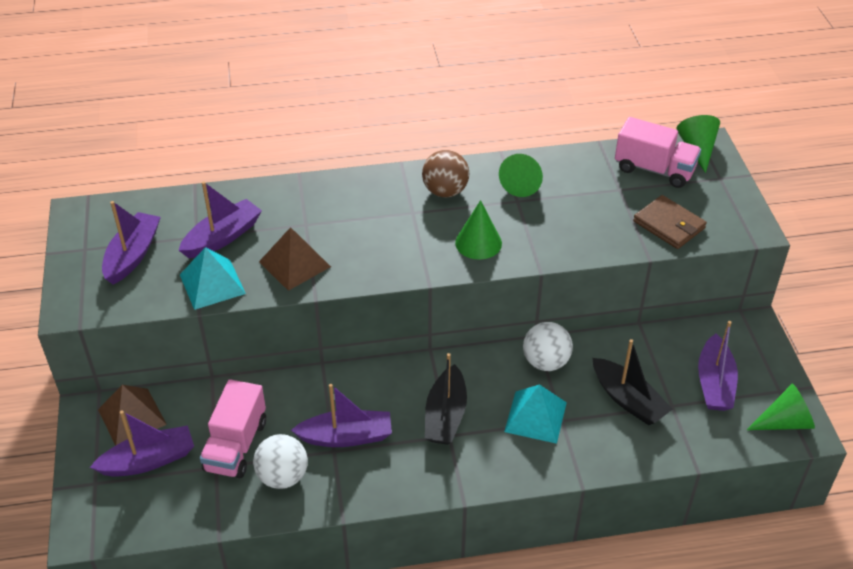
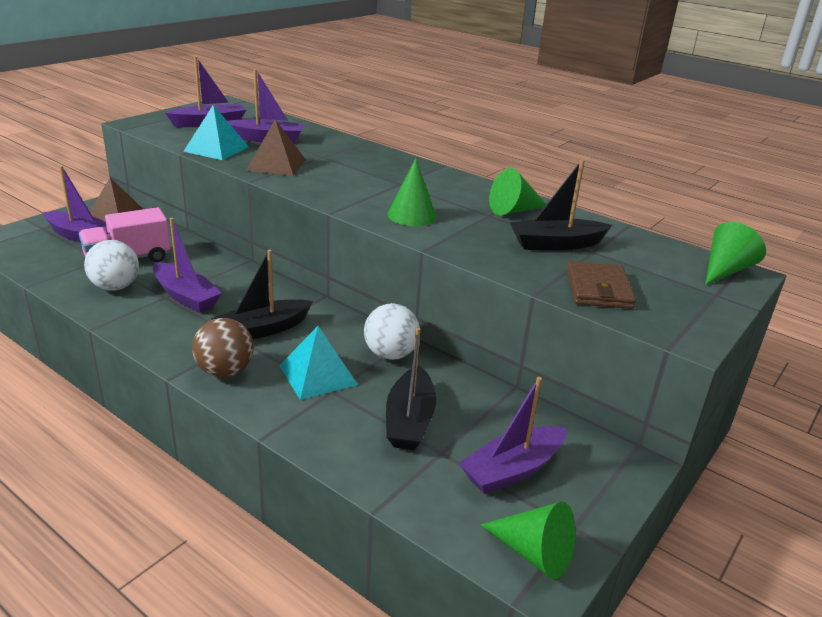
camera: 45 degrees right, 15 degrees down
(445, 191) = (445, 187): brown ball -> brown ball (225, 371)
(593, 199) = (556, 244): none -> black boat
(654, 169) = (652, 259): pink truck -> none

